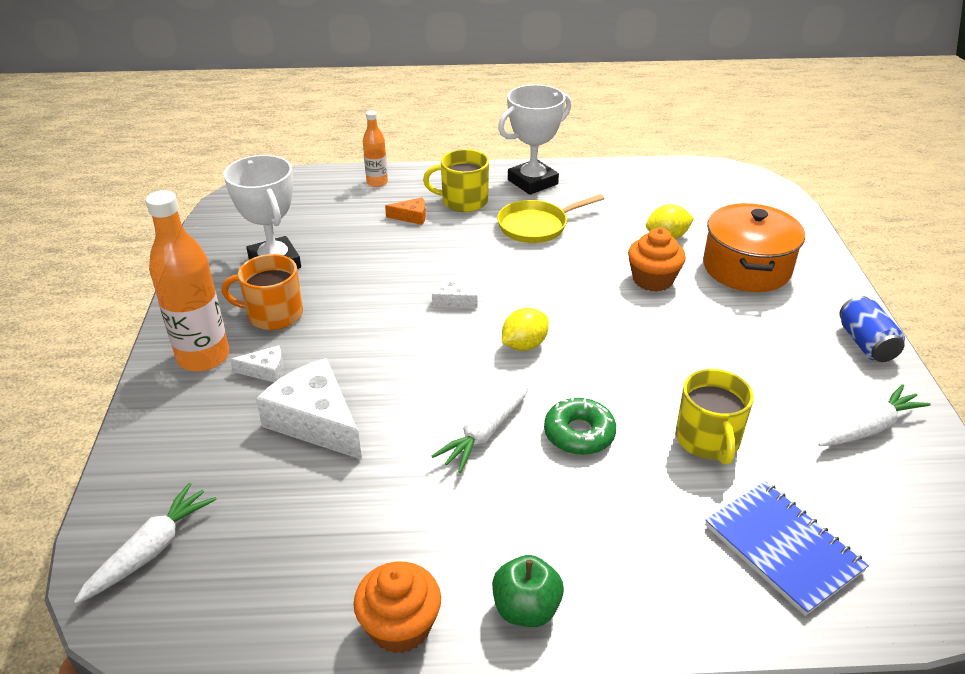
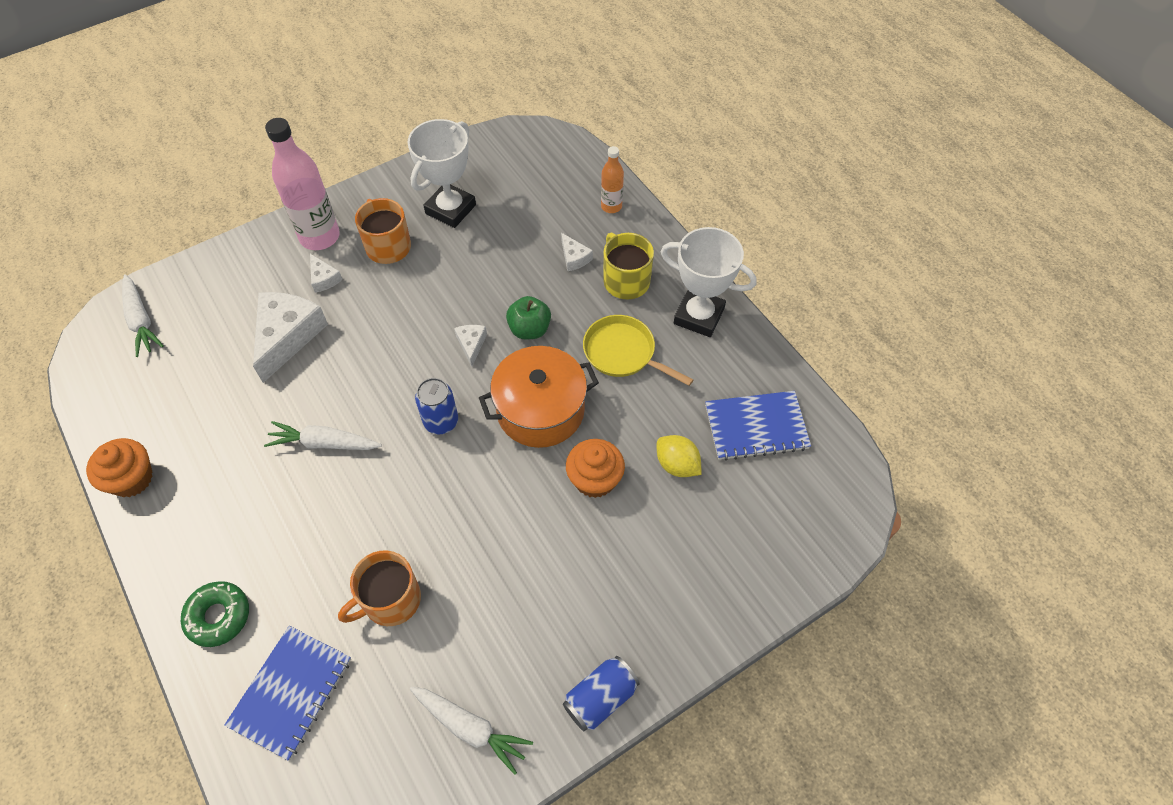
camera: 60 degrees right, 20 degrees up
(151, 550) = (141, 320): white carrot -> white carrot turned 60 degrees clockwise
(203, 357) = (320, 237): orange bottle -> pink bottle
(411, 217) = (574, 258): orange cheese -> white cheese
(524, 345) = (441, 421): yellow lemon -> blue can
(526, 609) = (170, 543): green apple -> green apple (529, 329)
(579, 434) = (353, 505): green donut -> green donut (218, 616)
(657, 193) = (756, 427): none -> blue notebook
(708, 440) = (390, 600): yellow mug -> orange mug
(746, 268) = (668, 553): orange pot -> orange pot (540, 410)

